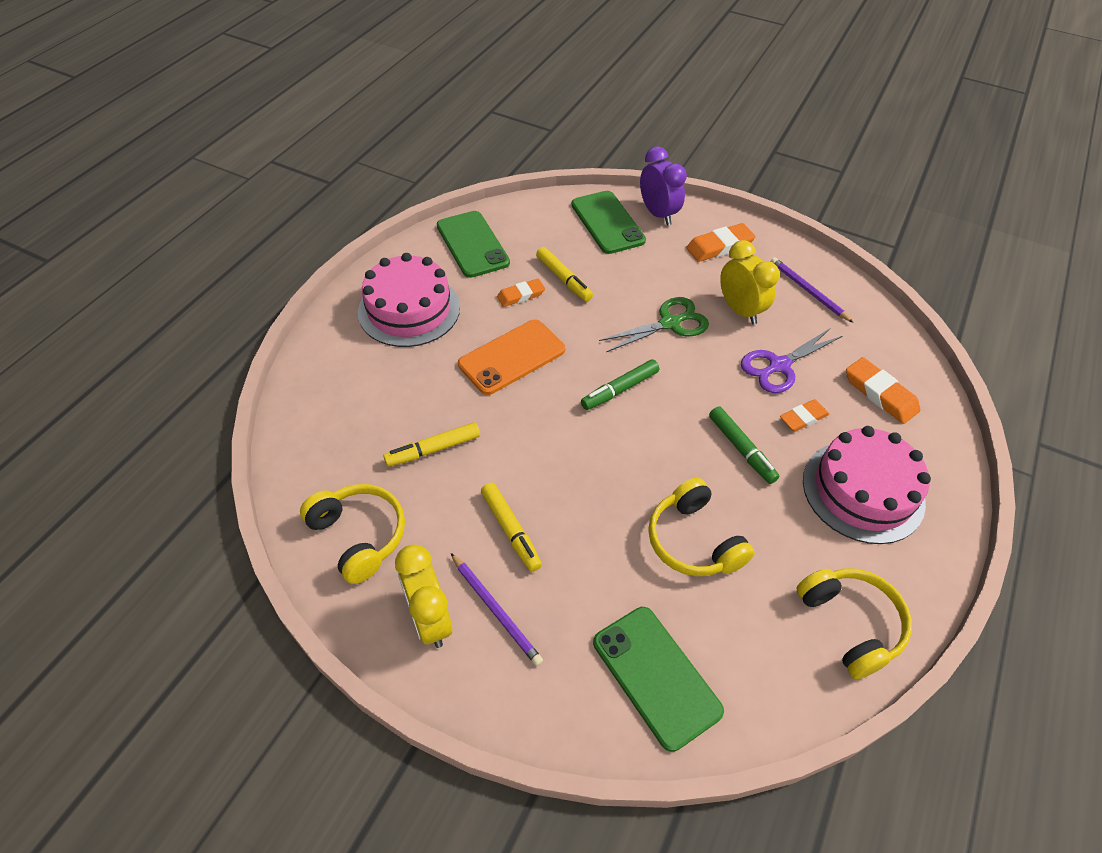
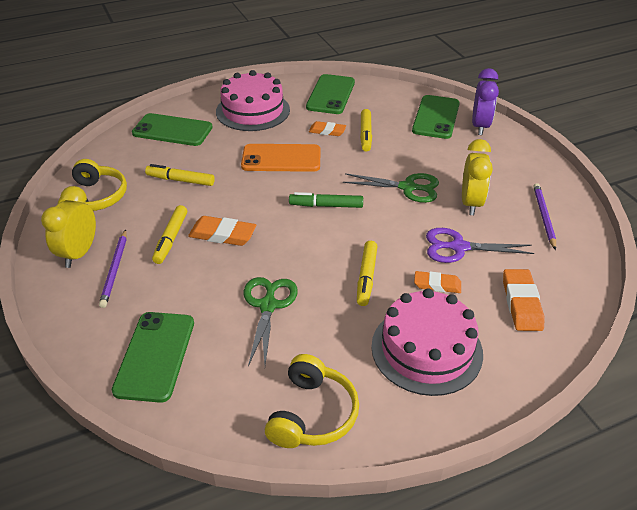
camera: 40 degrees right, 10 degrees down
(343, 387) = (172, 130): none -> green phone
(693, 541) = (268, 305): yellow headphones -> green scissors
(719, 246) = (504, 162): orange eraser -> orange eraser (222, 234)
(741, 449) = (366, 277): green marker -> yellow marker

